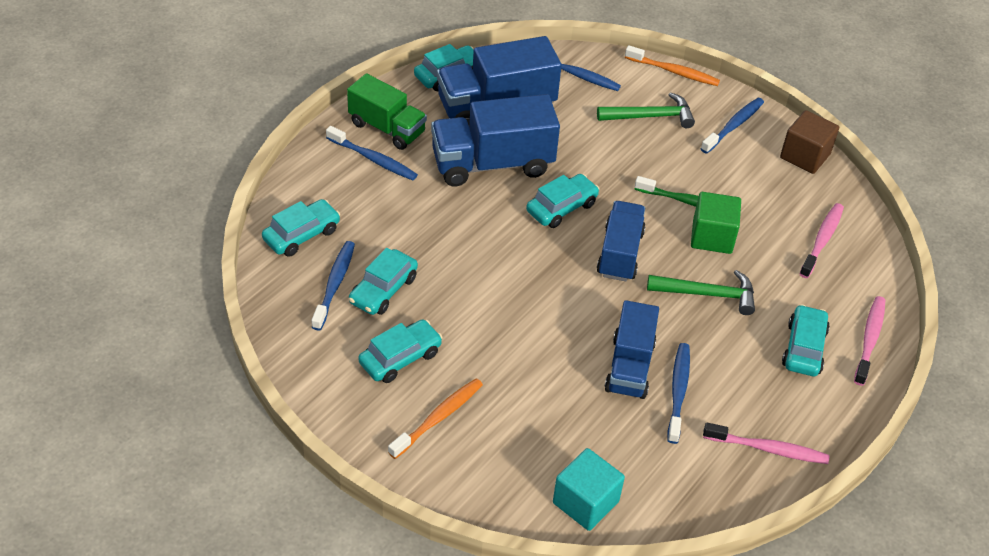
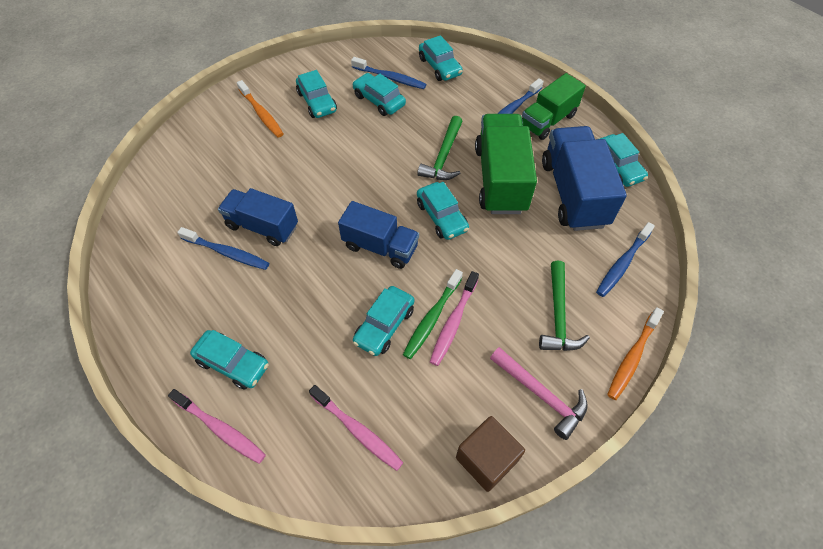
camera: 105 degrees right, 10 degrees up
(492, 164) = (500, 179): blue truck -> green truck
(585, 502) = (162, 176): turquoise cube -> none
(707, 294) = (317, 302): green hammer -> green hammer (443, 156)
(712, 237) = (384, 325): green cube -> turquoise car
(733, 126) = (541, 394): blue toothbrush -> pink hammer
(768, 449) = (148, 300): pink toothbrush -> pink toothbrush (453, 322)

